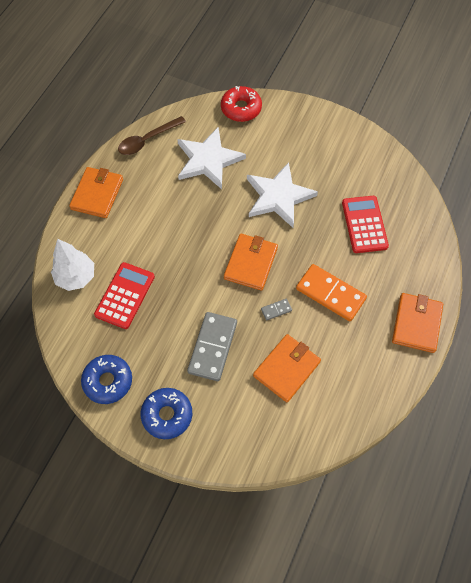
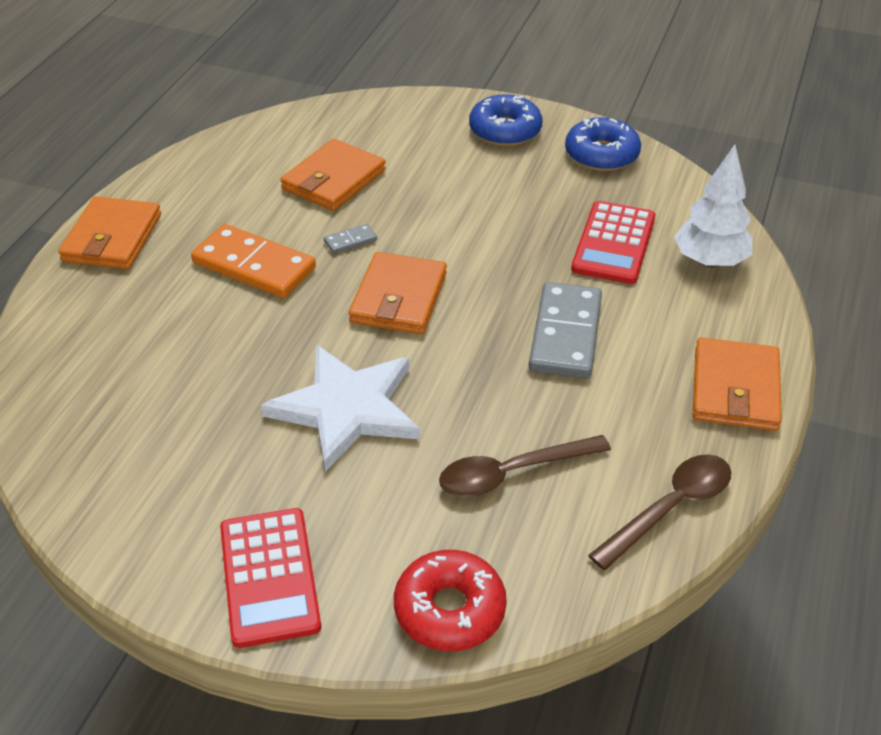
camera: 175 degrees right, 20 degrees down
(208, 160) = (512, 473): white star -> brown spoon
(212, 347) = (452, 195): grey domino -> grey domino (566, 334)
(364, 224) = (170, 370): red calculator -> red calculator (270, 577)

